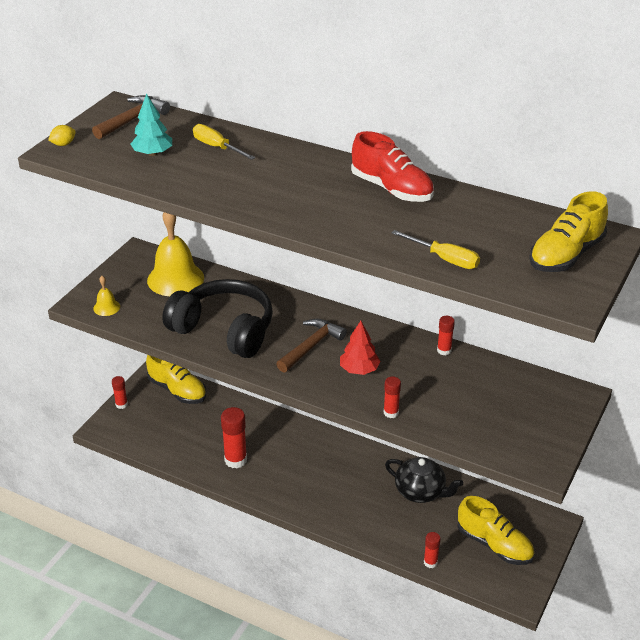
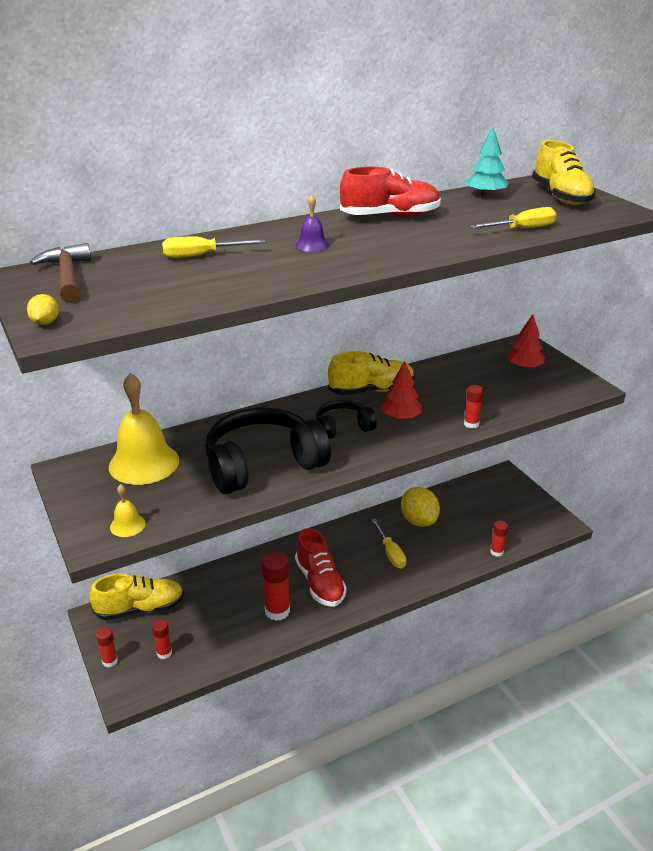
camera: 55 degrees left, 5 degrees down
(153, 153) = (157, 285): turquoise tree -> turquoise tree (485, 195)
(286, 468) = (320, 583): none -> red shoe
(287, 179) = (312, 245): none -> purple bell
(311, 346) = (343, 428): brown hammer -> black headphones
(361, 493) = (390, 553): none -> yellow screwdriver
(420, 492) = (419, 520): black teapot -> yellow lemon
(444, 350) = (418, 372): red glue stick -> red glue stick (164, 653)
(494, 545) = (504, 511): yellow shoe -> yellow shoe (371, 390)
(531, 410) = (524, 367): none -> red tree

